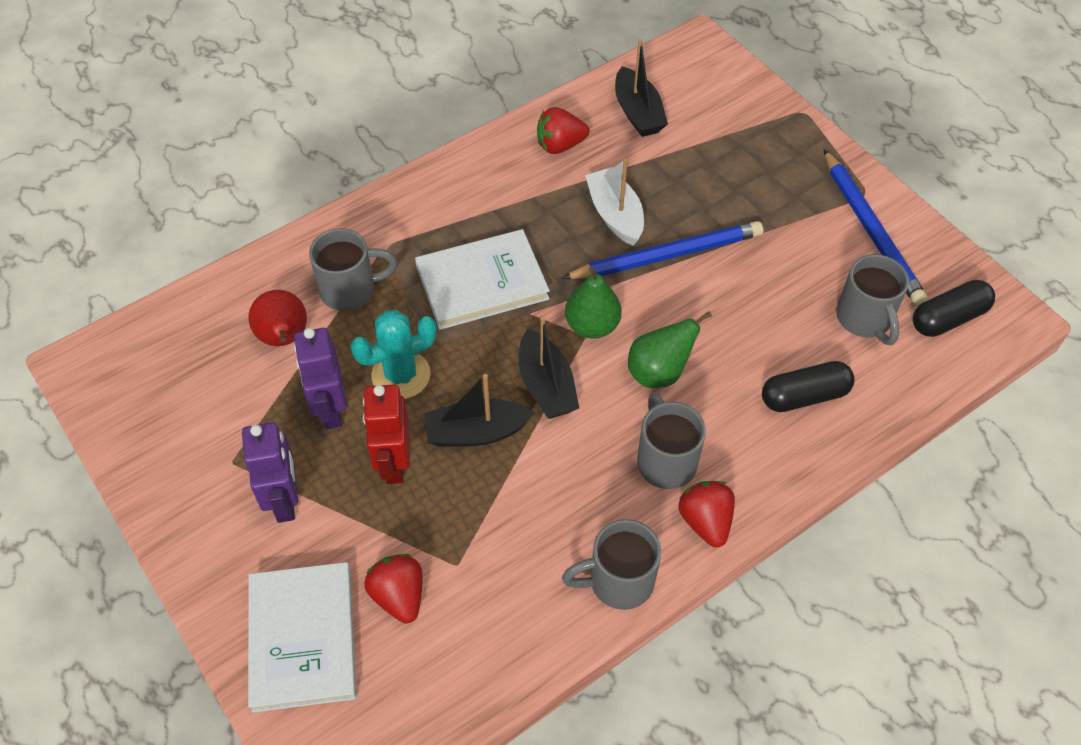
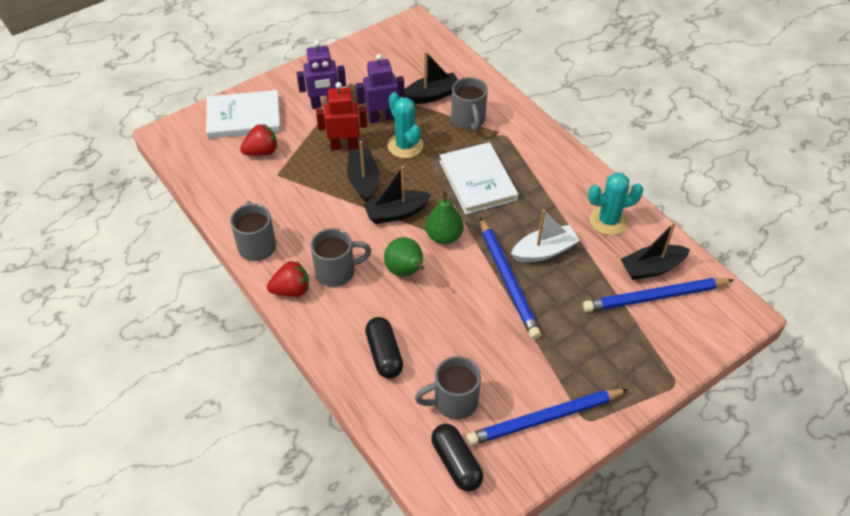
camera: 90 degrees right, 5 degrees down
(284, 338) = (432, 95): red pear -> black boat
(560, 145) = (608, 221): red strawberry -> turquoise cactus
(682, 115) = (655, 297): none -> blue pencil

